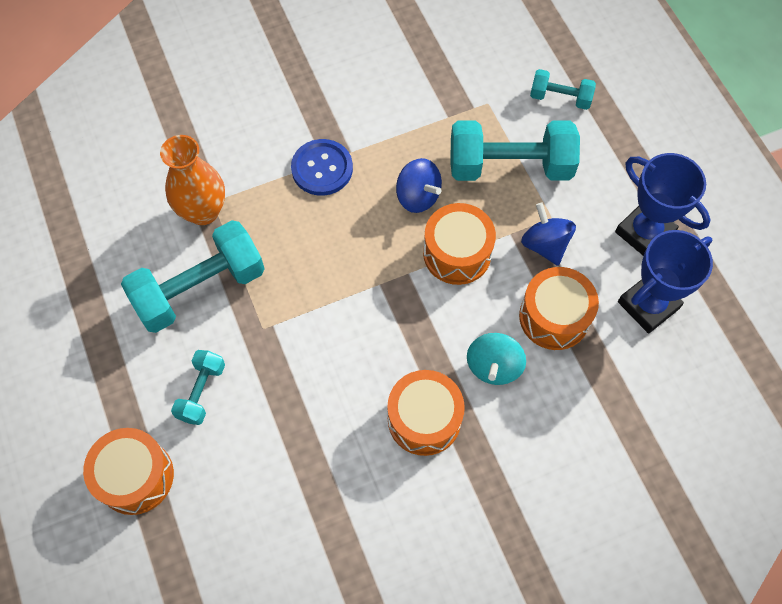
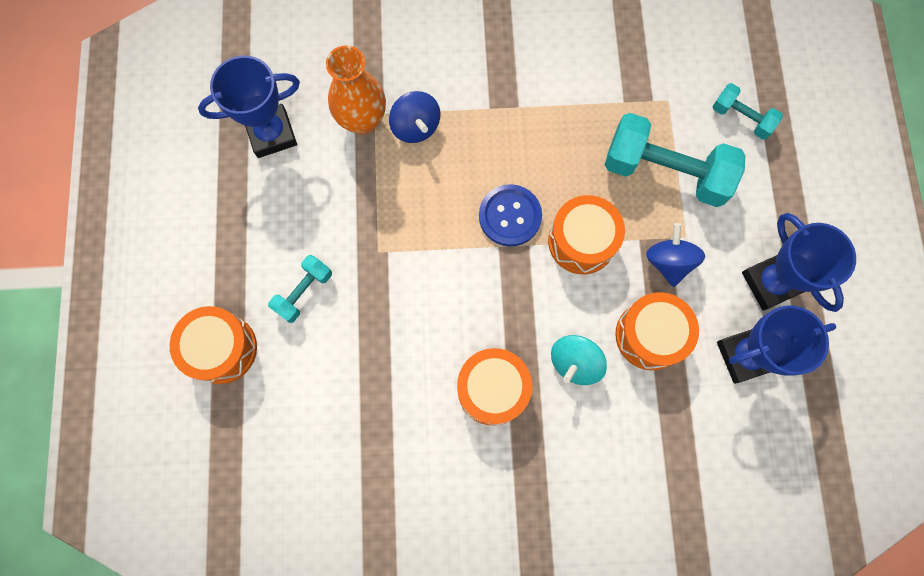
camera: 20 degrees right, 10 degrees up
(115, 252) = (271, 134): none -> blue trophy
(200, 289) = (335, 194): turquoise dumbbell -> none
(322, 168) = (485, 115): blue button -> blue button (510, 216)
(418, 196) = (565, 172): blue spinning top -> blue spinning top (416, 127)

